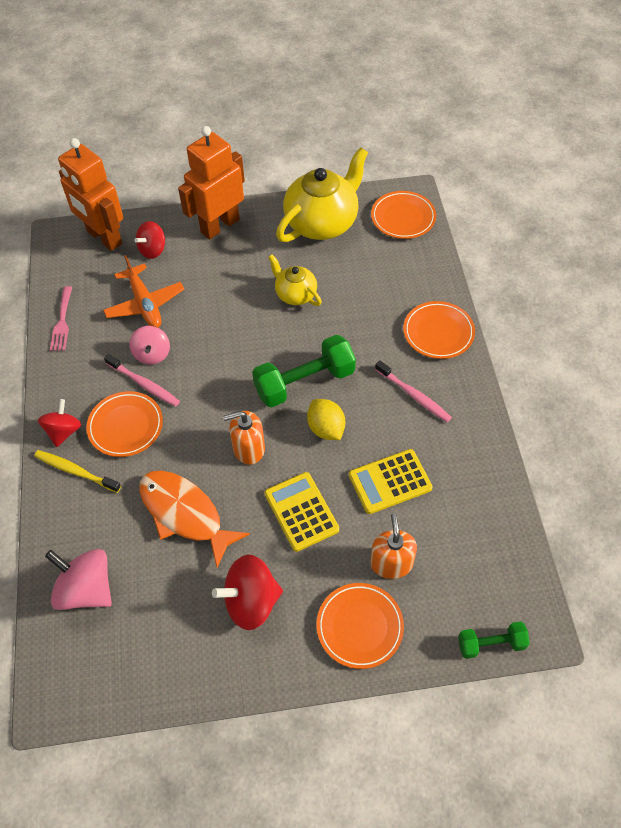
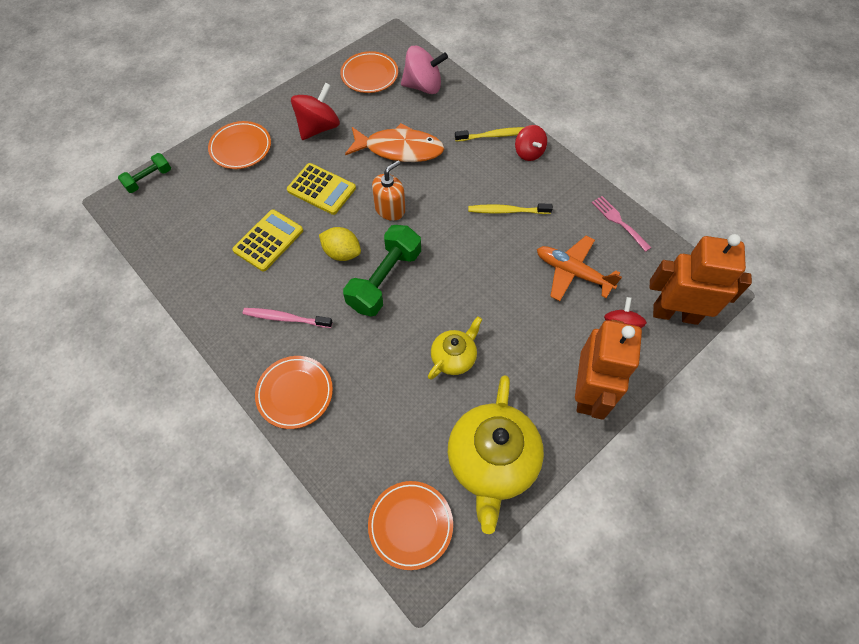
camera: 145 degrees right, 5 degrees up
(126, 426) = (490, 177): orange plate -> orange plate (369, 75)
(144, 384) = (507, 211): pink toothbrush -> yellow toothbrush
(152, 354) = (524, 236): pink spinning top -> none
(295, 294) = (454, 357): yellow teapot -> yellow teapot turned 60 degrees counterclockwise
(391, 563) = (239, 191): orange soap dispenser -> none

